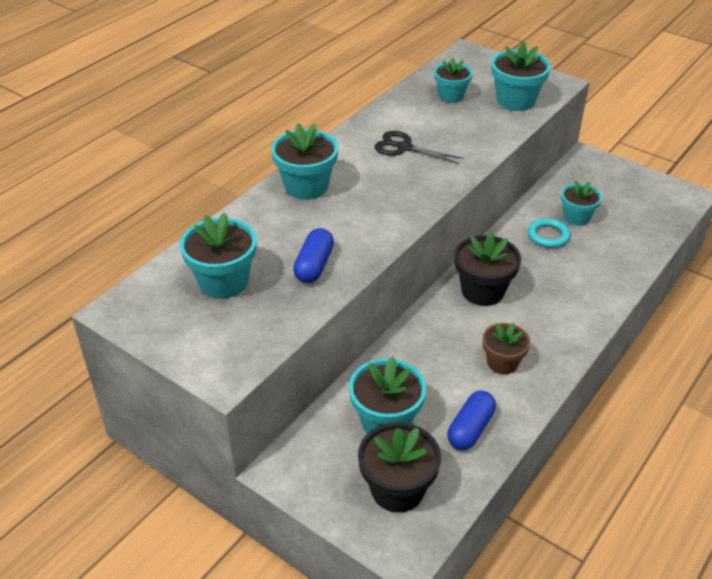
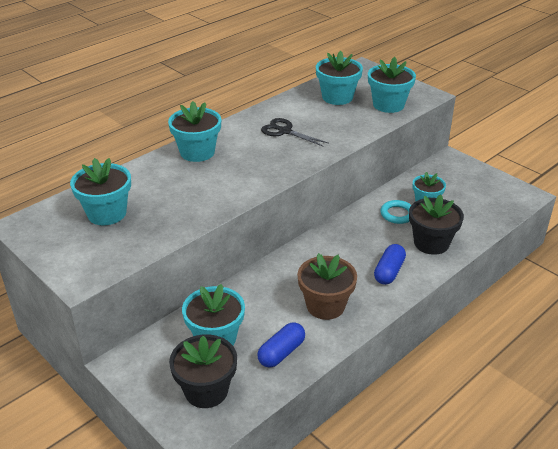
camera: 10 degrees right, 5 degrees down
(314, 266) = (180, 209): blue capsule -> blue capsule (389, 272)
(451, 96) = (337, 97): turquoise flower pot -> turquoise flower pot, size x1.50
(483, 291) = (328, 250): black flower pot -> black flower pot (431, 243)
(502, 362) = (325, 306): brown flower pot -> brown flower pot, size x1.50

